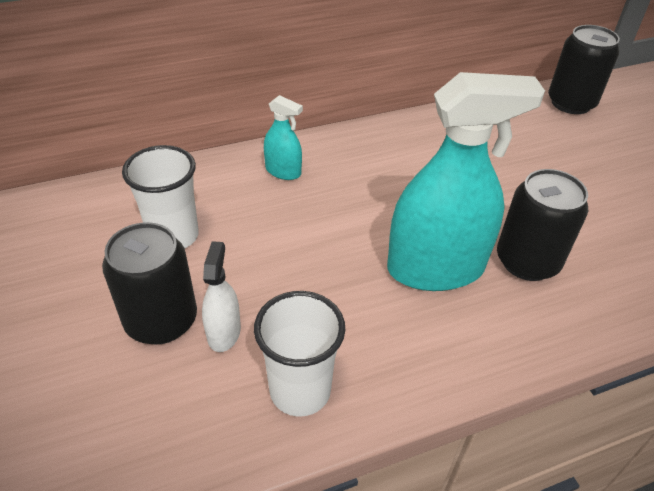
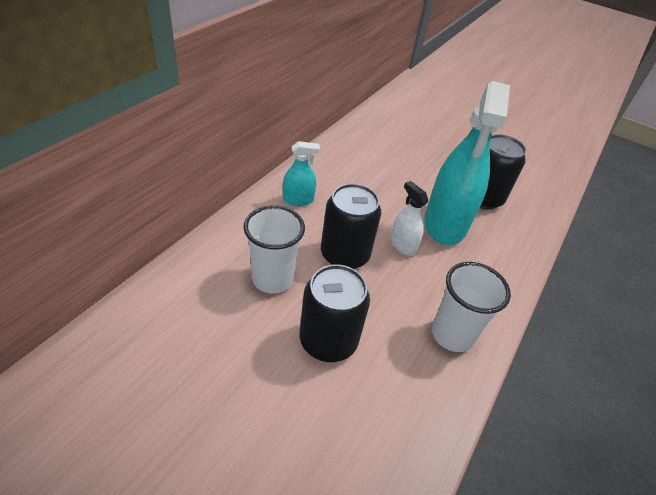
camera: 40 degrees left, 0 degrees up
(224, 332) = (375, 325): white spray bottle -> white spray bottle (403, 245)
(435, 268) = (445, 224): turquoise spray bottle -> turquoise spray bottle turned 150 degrees clockwise
(571, 103) = (415, 94): black can -> black can (345, 255)

